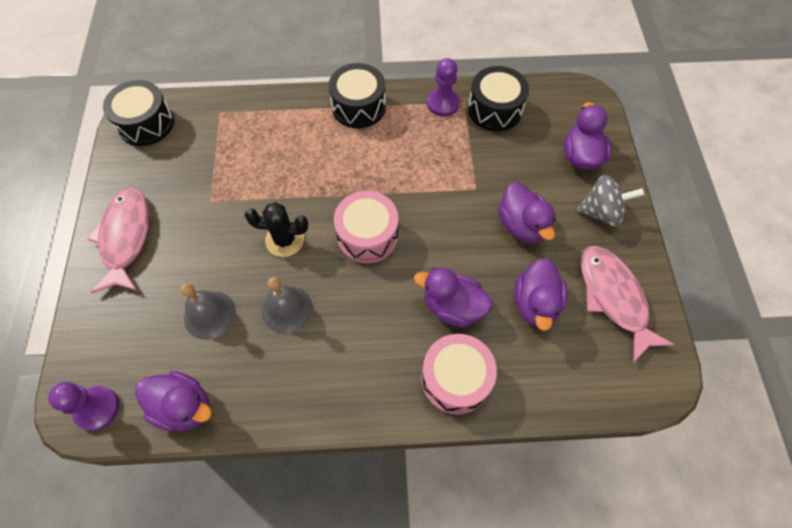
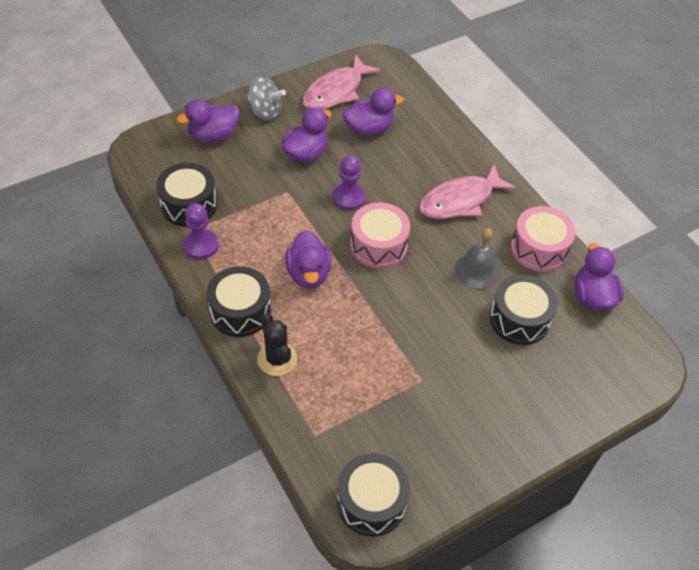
camera: 120 degrees left, 10 degrees down
(97, 408) = (639, 352): purple pawn -> purple pawn (348, 197)
(126, 238) = (503, 428): pink fish -> pink fish (460, 200)
(210, 315) = (519, 319): grey bell -> black drum
(284, 240) = (421, 301): black cactus -> black cactus (277, 359)
(452, 306) = (403, 172): purple duck -> purple duck (308, 274)
(455, 379) = (454, 154): pink drum -> pink drum (538, 249)
(601, 212) = (265, 112): grey spinning top -> grey spinning top turned 135 degrees clockwise

